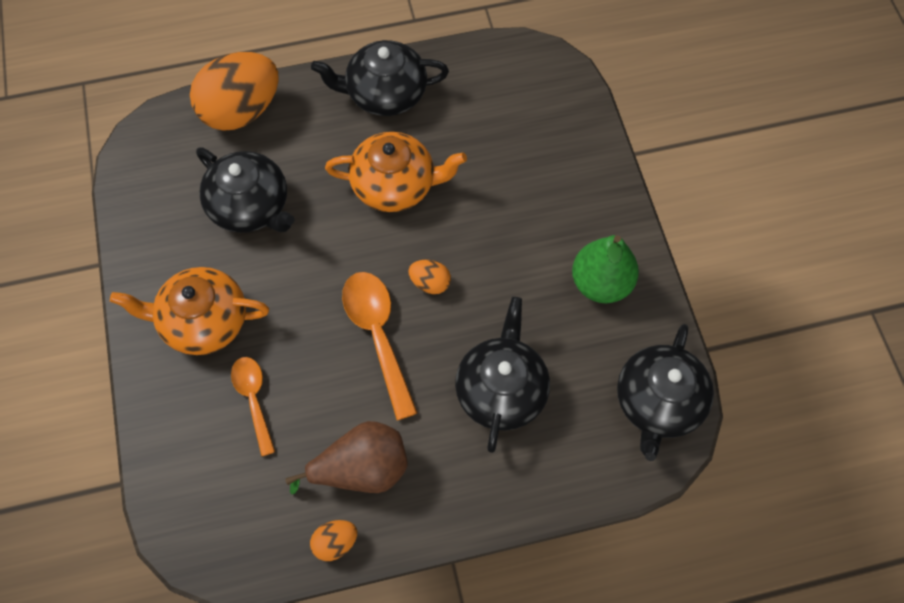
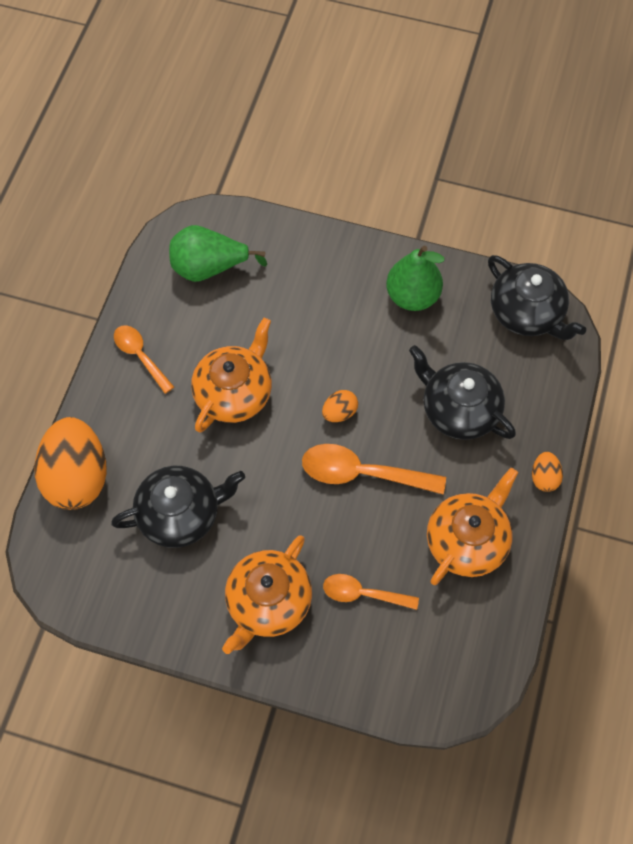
camera: 60 degrees left, 0 degrees up
(335, 543) = (516, 588): orange egg -> orange egg (544, 477)
(361, 469) = (467, 540): brown pear -> orange teapot
(385, 93) = (140, 356): black teapot -> orange spoon
(510, 98) = (209, 268): none -> green pear

